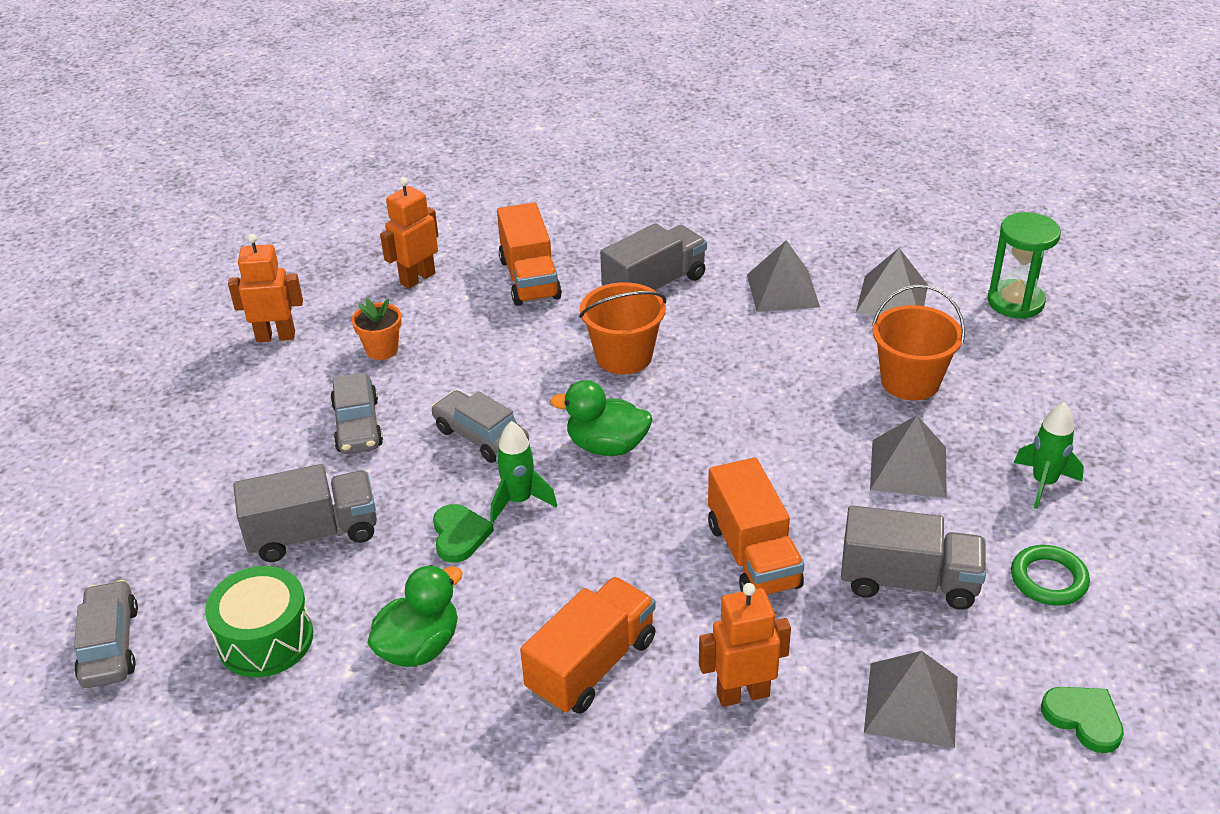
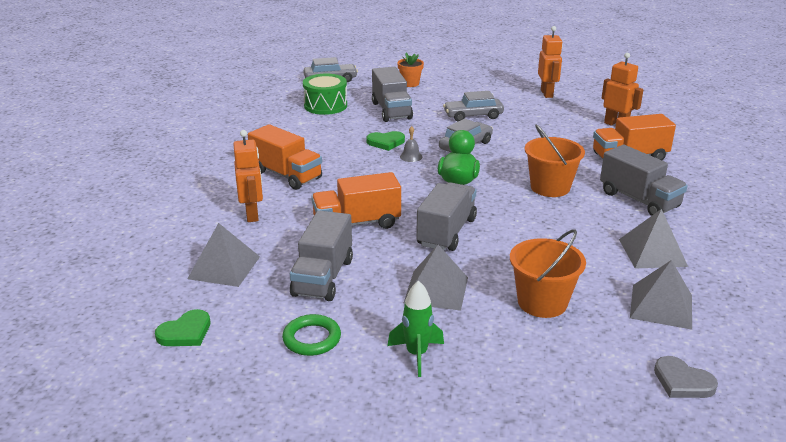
camera: 90 degrees right, 10 degrees down
(382, 349) = (541, 118): orange flower pot -> orange flower pot (410, 83)
(419, 647) = (311, 136): green duck -> none
(519, 501) = (411, 156): green rocket -> grey bell
(764, 459) = (446, 232): none -> grey truck
(1015, 302) = (682, 382): green hourglass -> grey heart

